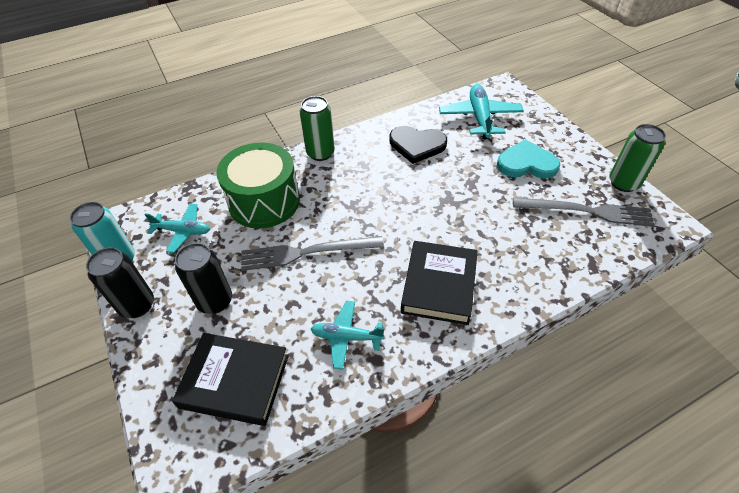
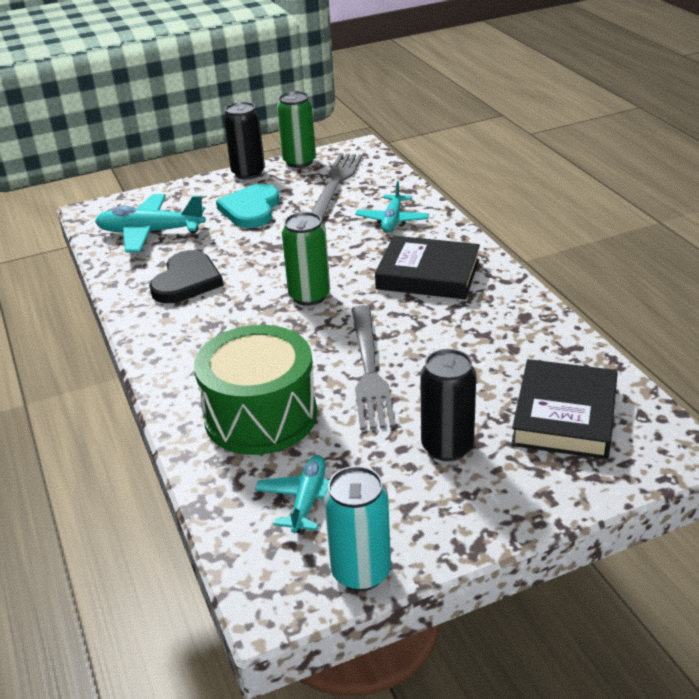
camera: 85 degrees left, 15 degrees down
(137, 305) = (454, 529): black can -> black can (248, 173)
(320, 153) = (169, 365): green can -> green can (309, 296)
(346, 337) = (498, 335): turquoise plane -> turquoise plane (392, 220)

